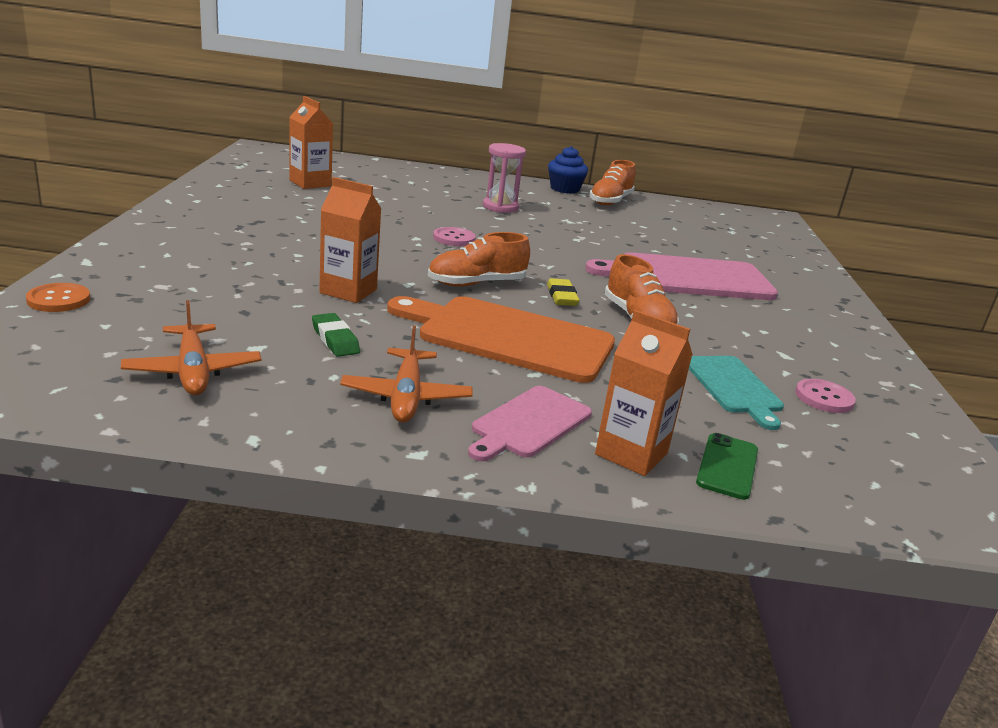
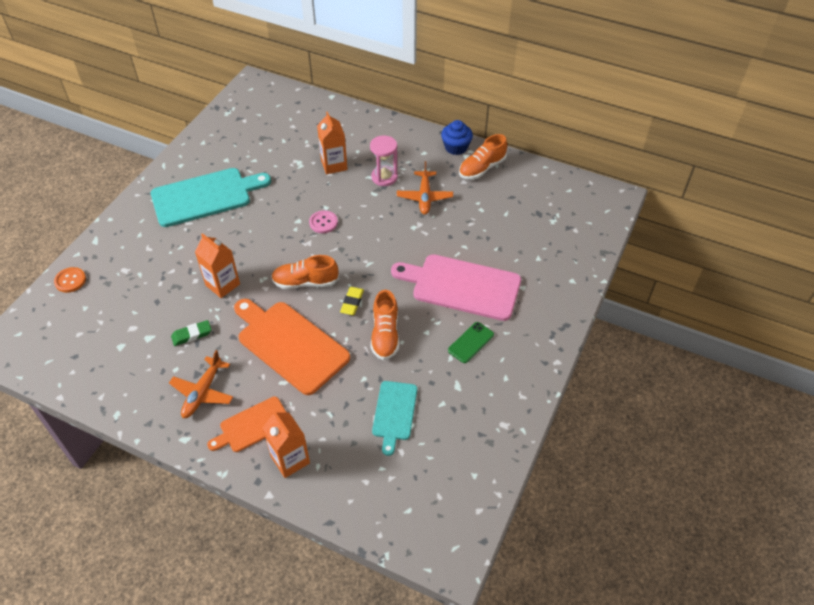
camera: 25 degrees right, 25 degrees up
(193, 371) = (111, 355): orange plane -> orange plane (424, 197)
(256, 222) = (205, 196): none -> turquoise cutting board
(310, 183) = (264, 139): orange carton -> orange carton (334, 165)
(335, 339) = (192, 335): green eraser -> green eraser turned 75 degrees clockwise
(529, 424) = (252, 426): pink cutting board -> orange cutting board
(727, 466) = (335, 480): green phone -> green phone (471, 342)
(824, 398) = (445, 432): pink button -> none

